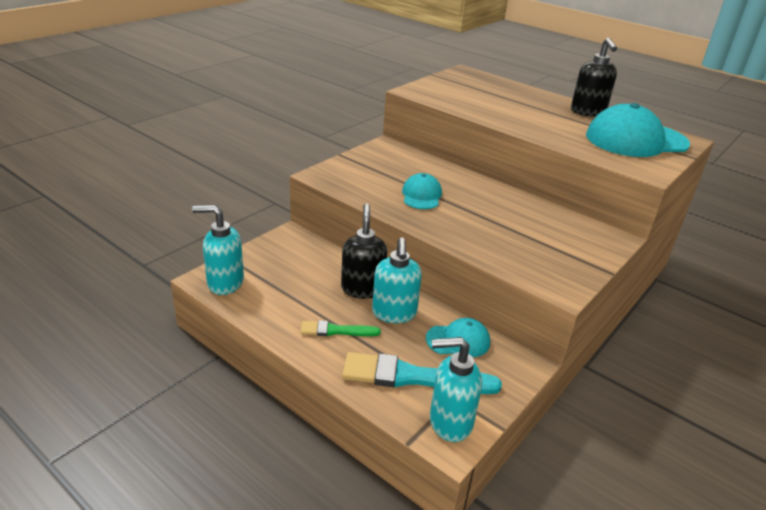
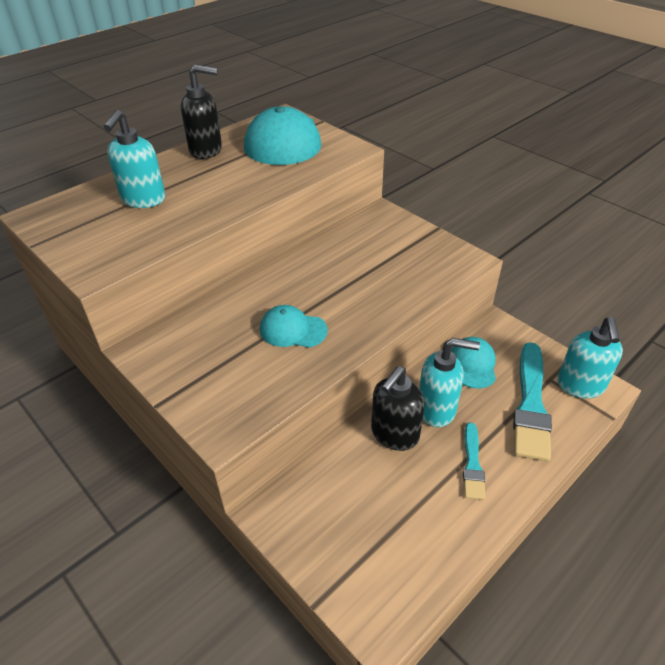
camera: 80 degrees left, 10 degrees up
(225, 283) = (388, 596): turquoise soap dispenser -> turquoise soap dispenser (143, 200)
(336, 331) = (472, 464): green brush -> turquoise brush
(362, 289) = (394, 434): black soap dispenser -> black soap dispenser turned 60 degrees counterclockwise

